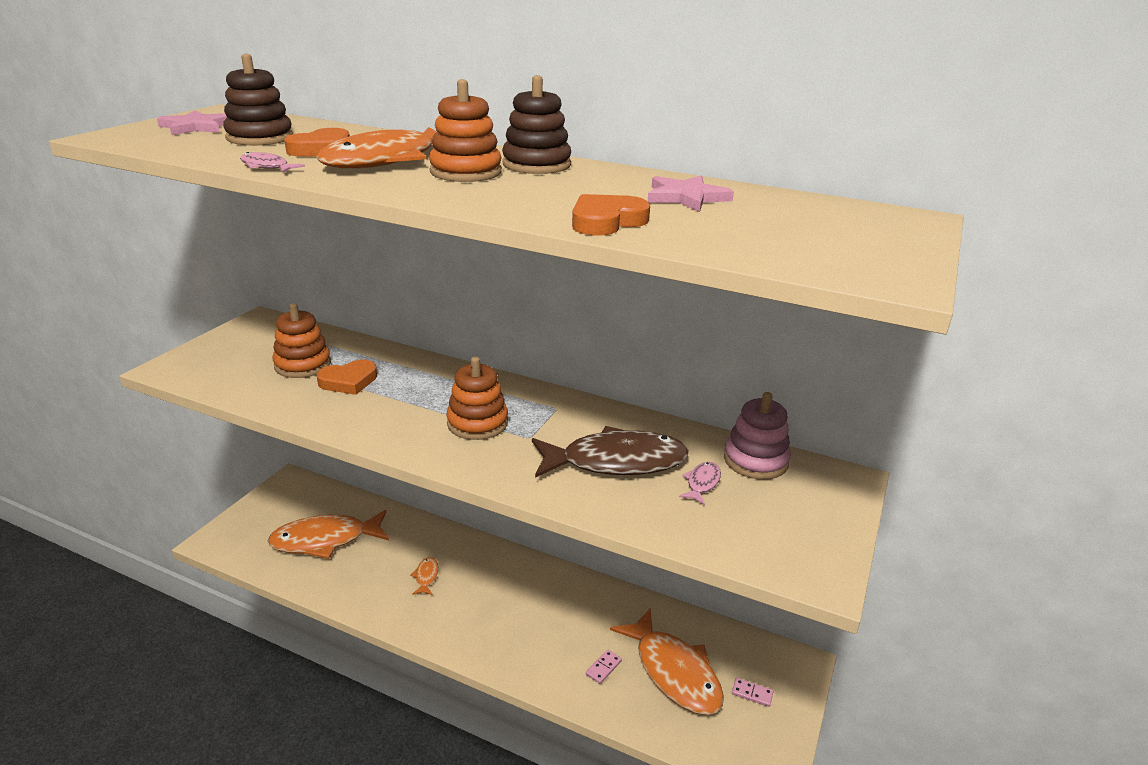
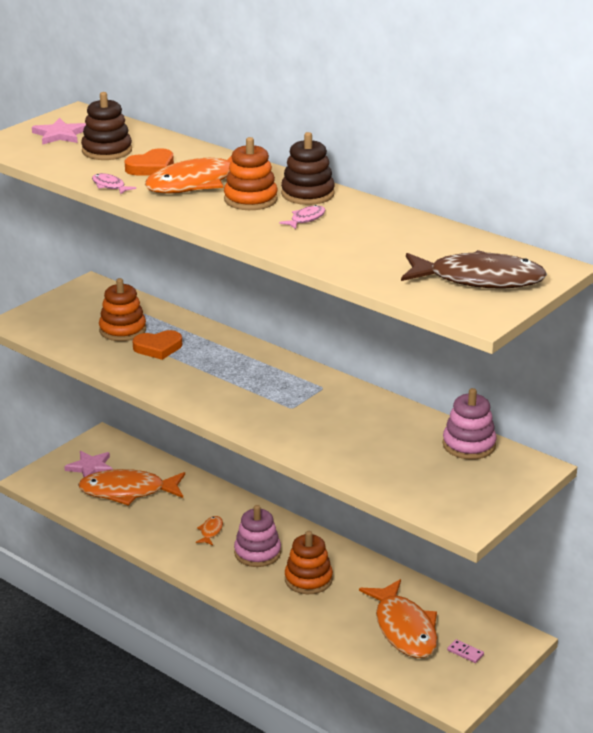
camera: 15 degrees right, 0 degrees up
(477, 423) = (254, 392): orange stacking toy -> orange stacking toy (308, 579)
(484, 596) = (257, 553): none -> pink stacking toy
(603, 668) = (344, 617): pink domino -> none
(606, 221) = (326, 255): orange heart -> none
(616, 462) = (353, 433): brown fish -> brown fish (479, 279)
(686, 197) = (399, 236): pink star -> pink star (90, 467)
(702, 483) = (414, 456): pink fish -> pink fish (306, 219)

